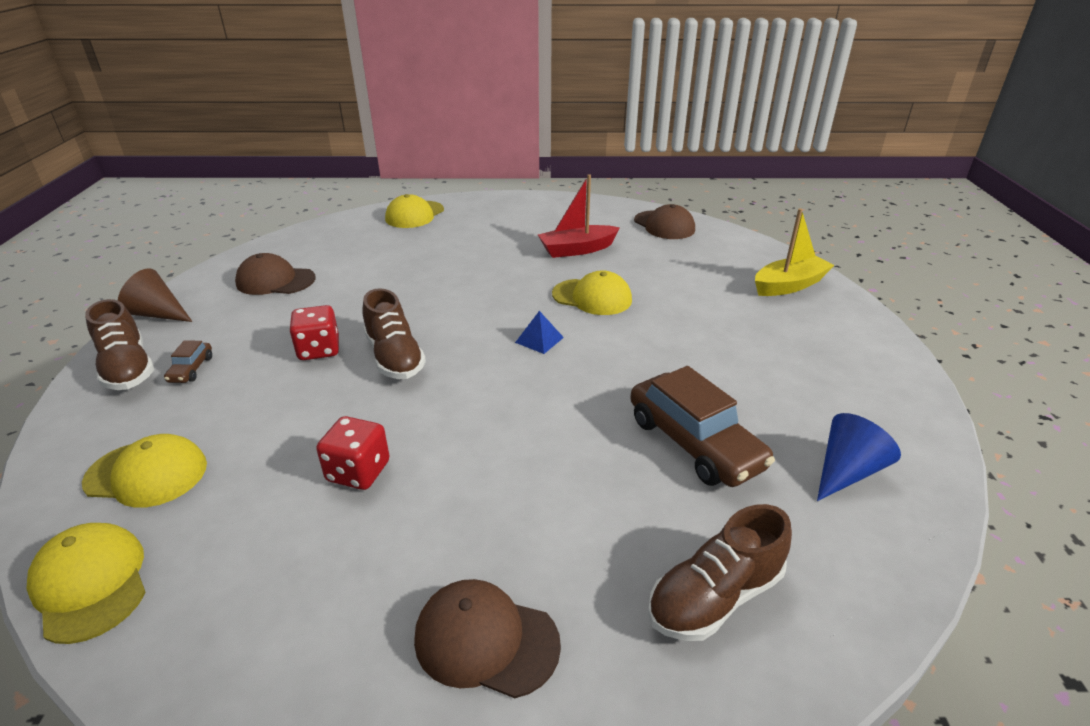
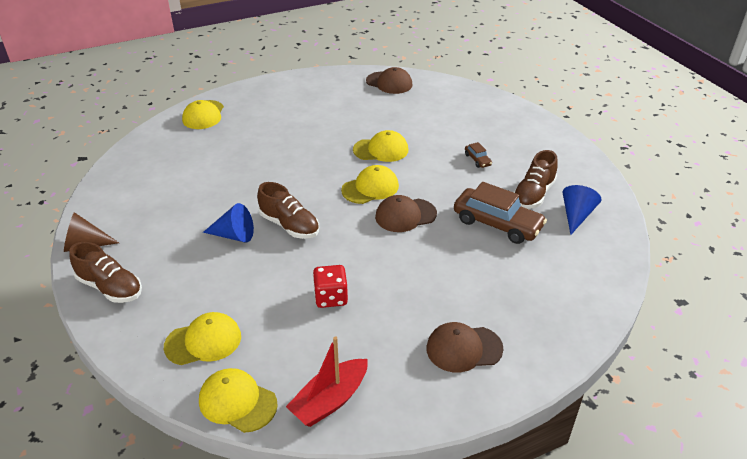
camera: 25 degrees left, 5 degrees up
(191, 369) = (158, 274): brown car -> brown car (477, 160)
(275, 281) = (149, 196): brown cap -> brown cap (405, 215)
(319, 350) = (234, 235): red dice -> blue cone
(539, 340) = (370, 188): blue pyramid -> yellow cap
(577, 249) = (345, 116): red boat -> red boat (330, 400)
(714, 597) = (550, 294): brown shoe -> brown shoe (533, 194)
(789, 285) = (491, 111): yellow boat -> none

